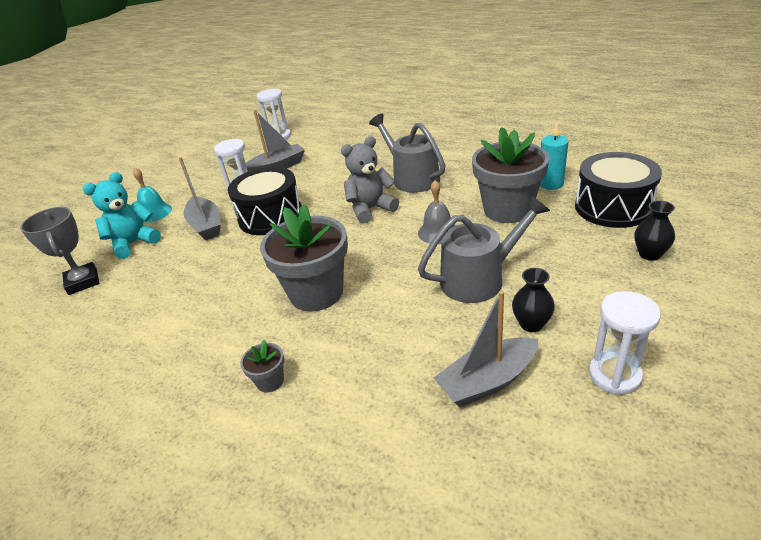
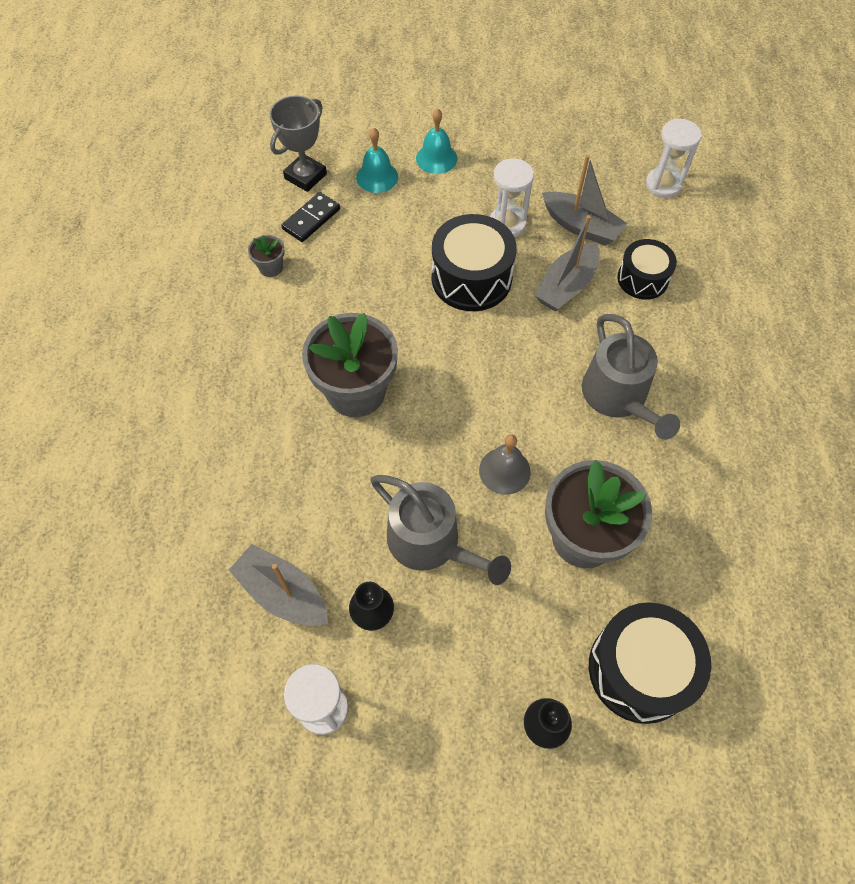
camera: 60 degrees right, 25 degrees up
(128, 286) = (311, 219): none -> black domino
(134, 243) = (377, 177): turquoise teddy bear -> turquoise bell
(206, 225) = (431, 224): grey boat -> grey boat (566, 286)
(270, 381) = (231, 410): grey flower pot -> grey flower pot (271, 267)
(336, 154) = (642, 279): none -> black drum
(370, 209) = (526, 377): grey teddy bear -> none
(412, 178) = (618, 397): grey watering can -> grey watering can turned 135 degrees clockwise
(550, 183) = (672, 577): turquoise candle -> none

